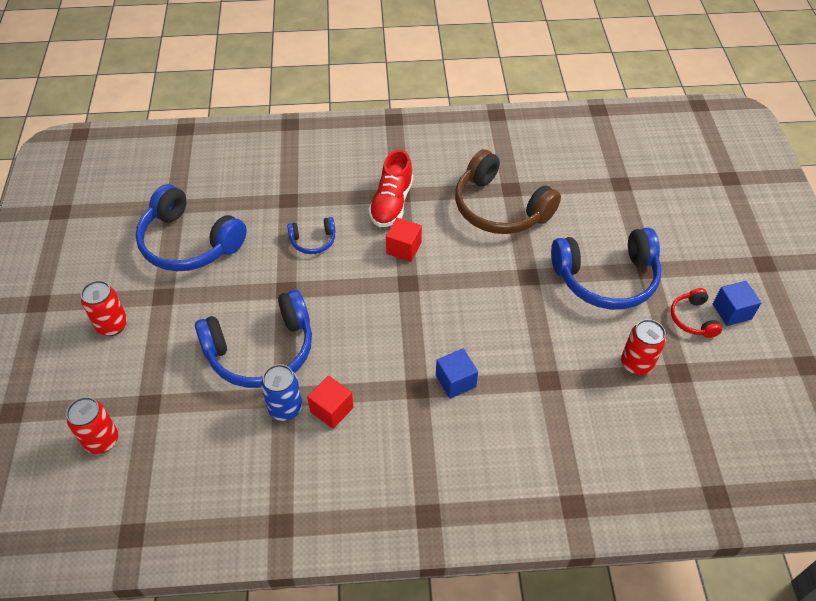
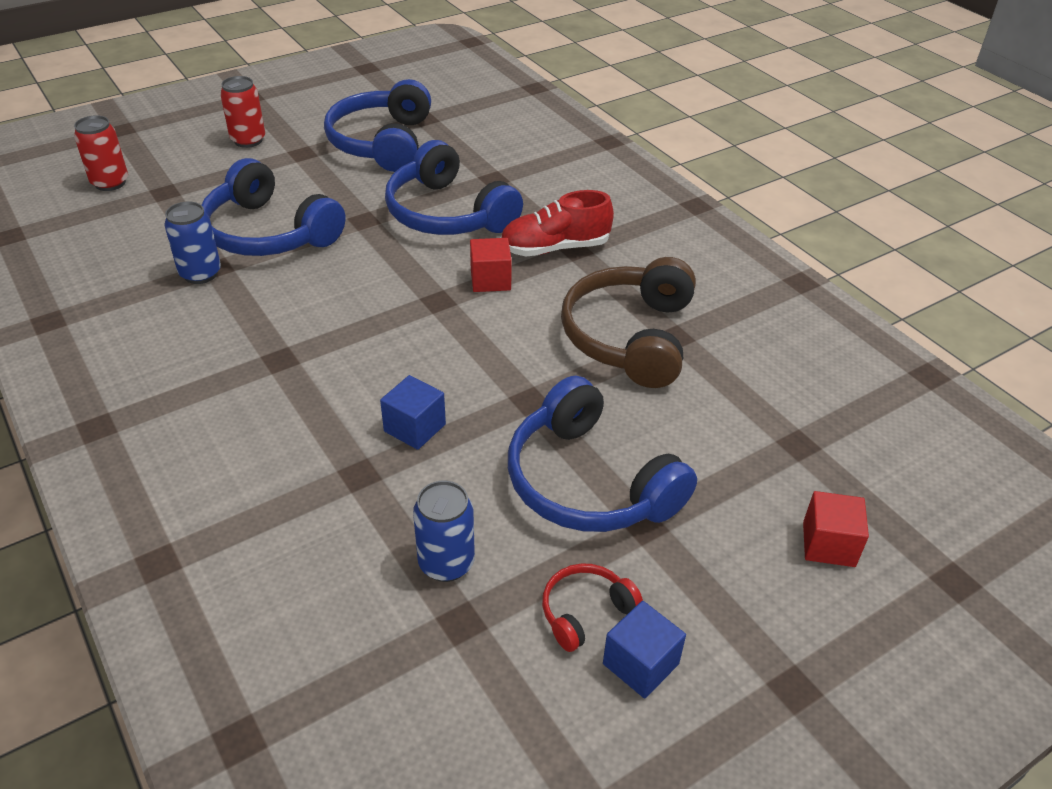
camera: 60 degrees right, 10 degrees down
(313, 241) = (448, 214): blue headphones -> blue headphones, size x2.11
(332, 409) = (215, 305): red cube -> red cube (828, 544)
(455, 381) = (308, 387): blue cube -> blue cube (414, 428)
(636, 364) = (446, 563): red can -> blue can

